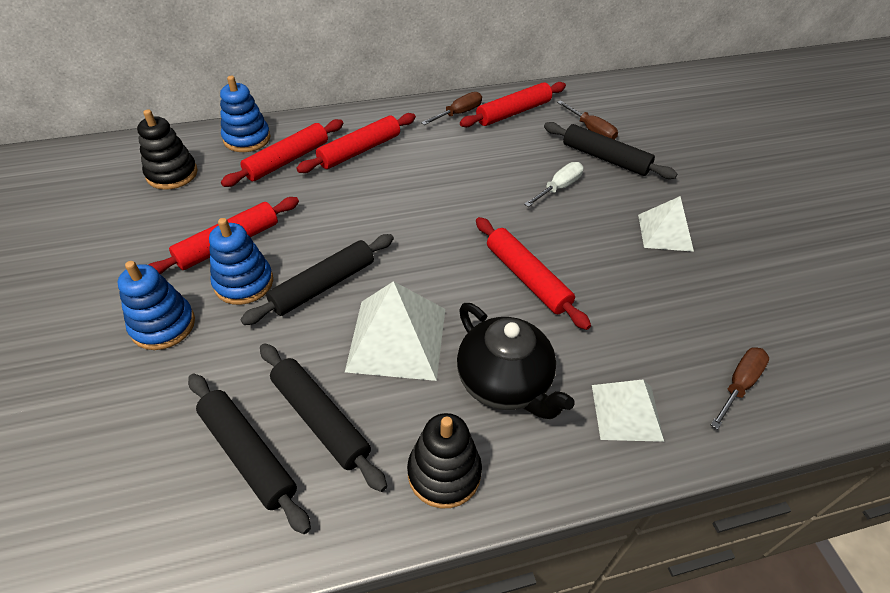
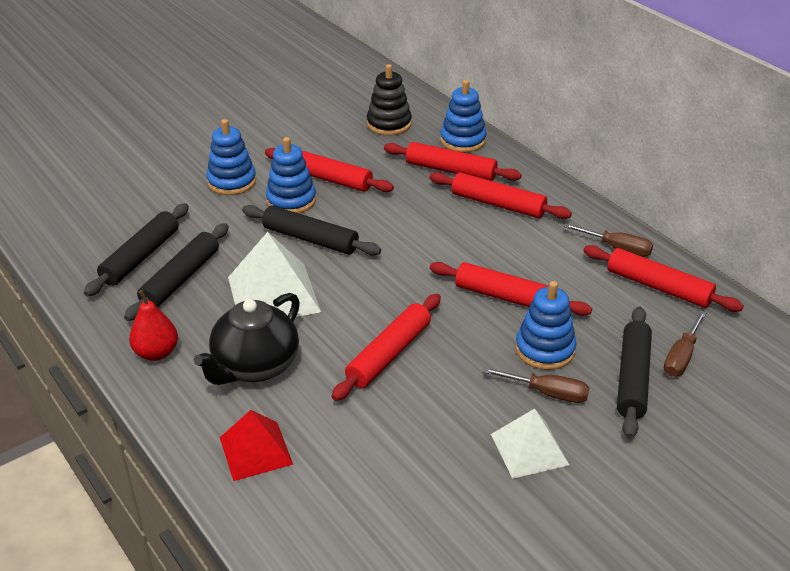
camera: 70 degrees right, 10 degrees down
(444, 473) = (156, 353): black stacking toy -> red pear
(487, 186) = (508, 297): none -> red rolling pin
(558, 188) = (545, 349): white screwdriver -> blue stacking toy
(626, 412) = (256, 450): white pyramid -> red pyramid
(739, 385) = (324, 533): brown screwdriver -> brown screwdriver (547, 393)

